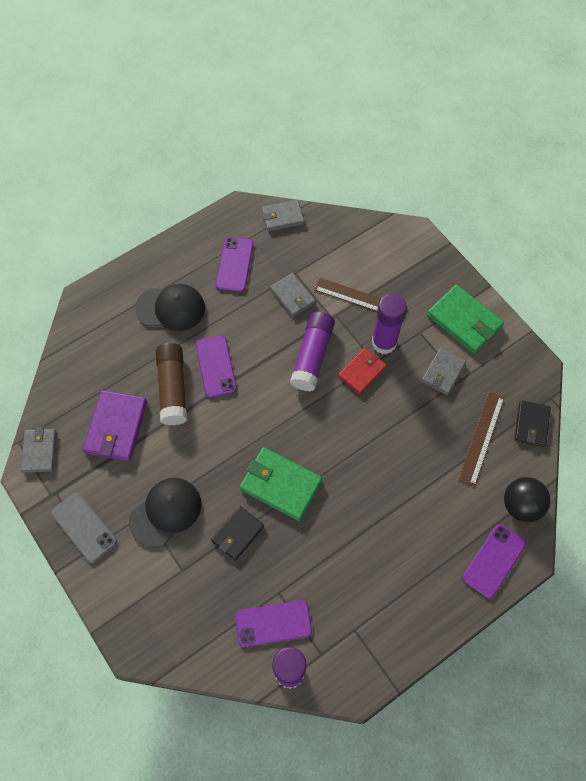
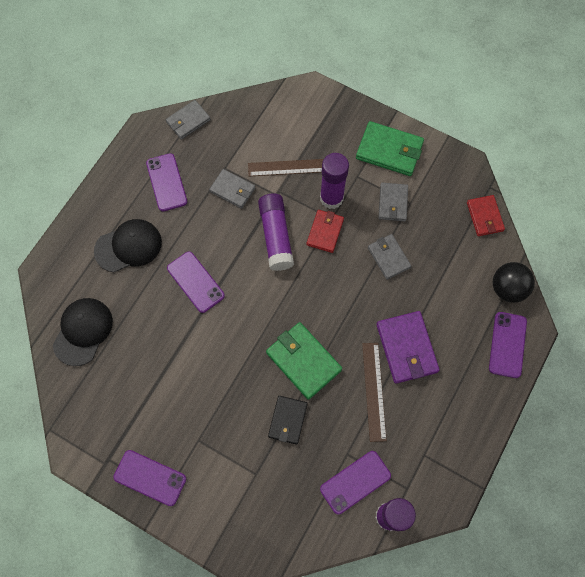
camera: 25 degrees left, 5 degrees up
(39, 451) = (74, 429): grey wallet -> grey wallet (388, 257)
(84, 527) = (150, 477): grey phone -> purple phone
(116, 427) = (133, 376): purple wallet -> purple wallet (406, 348)
(166, 512) = (216, 430): black cap -> black cap (83, 331)
(173, 388) = (167, 318): brown glue stick -> none
(280, 485) = (303, 361): green wallet -> green wallet turned 45 degrees clockwise
(481, 438) = (450, 246): brown ruler -> brown ruler (374, 391)
(531, 425) = (484, 217): black wallet -> red wallet

